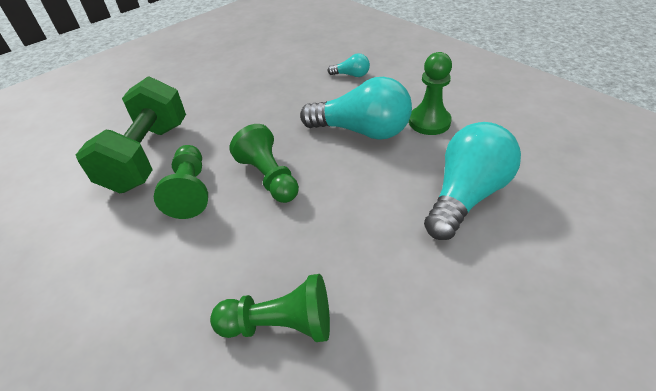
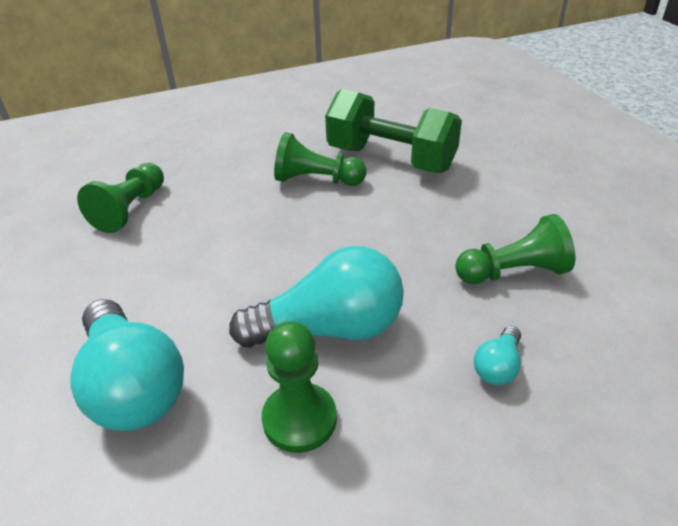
camera: 110 degrees right, 5 degrees down
(269, 177) = (298, 230): green pawn -> green pawn (513, 272)
(361, 131) = (329, 328): turquoise light bulb -> turquoise light bulb turned 135 degrees counterclockwise

